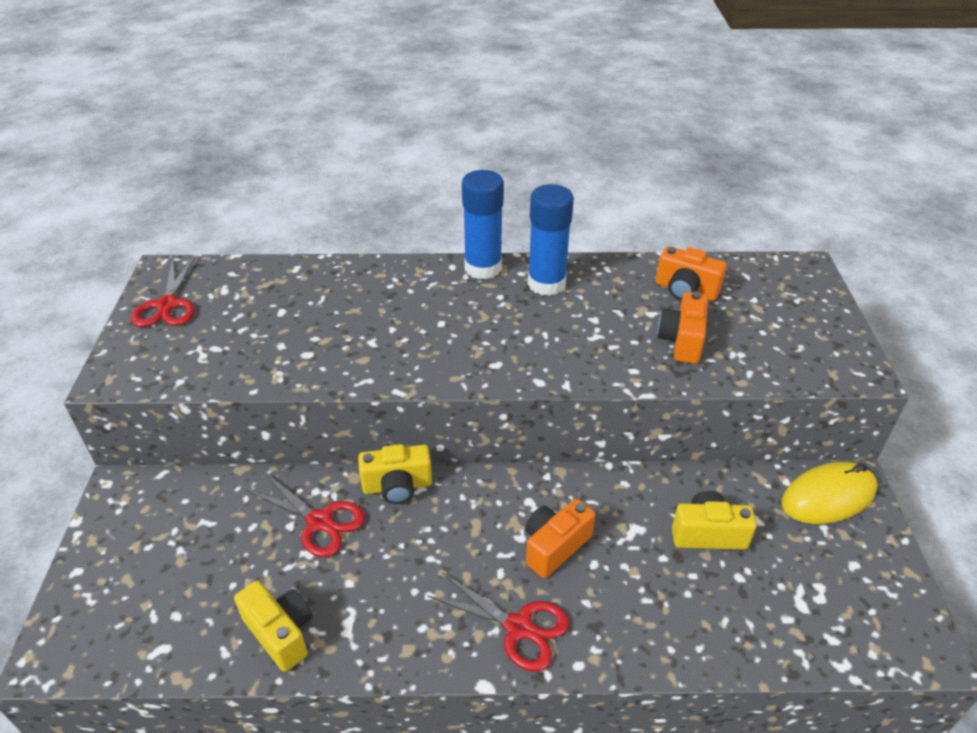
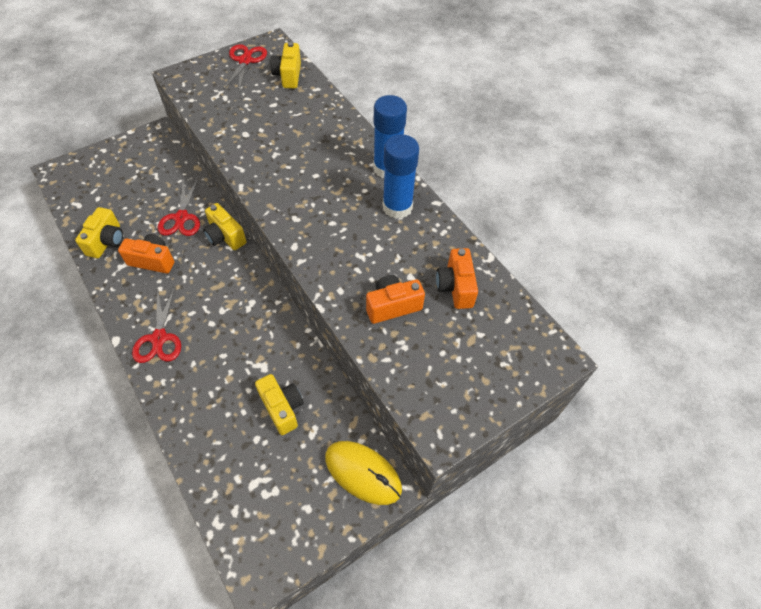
camera: 55 degrees right, 15 degrees up
(167, 305) = (245, 61): red scissors -> red scissors turned 135 degrees clockwise
(244, 280) = (288, 76): none -> yellow camera
(554, 546) = (224, 330): orange camera -> orange camera (152, 261)

